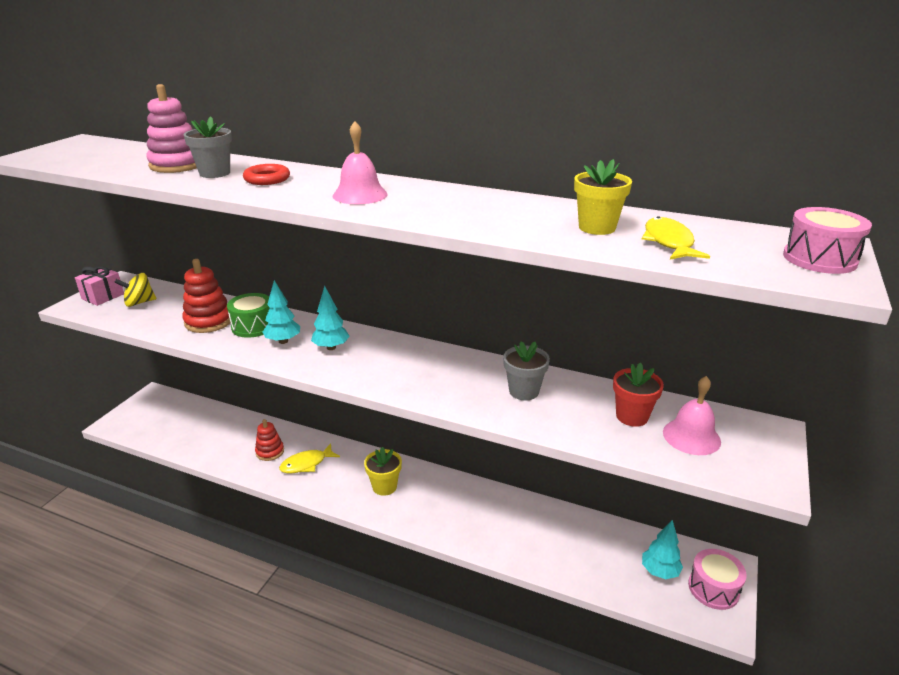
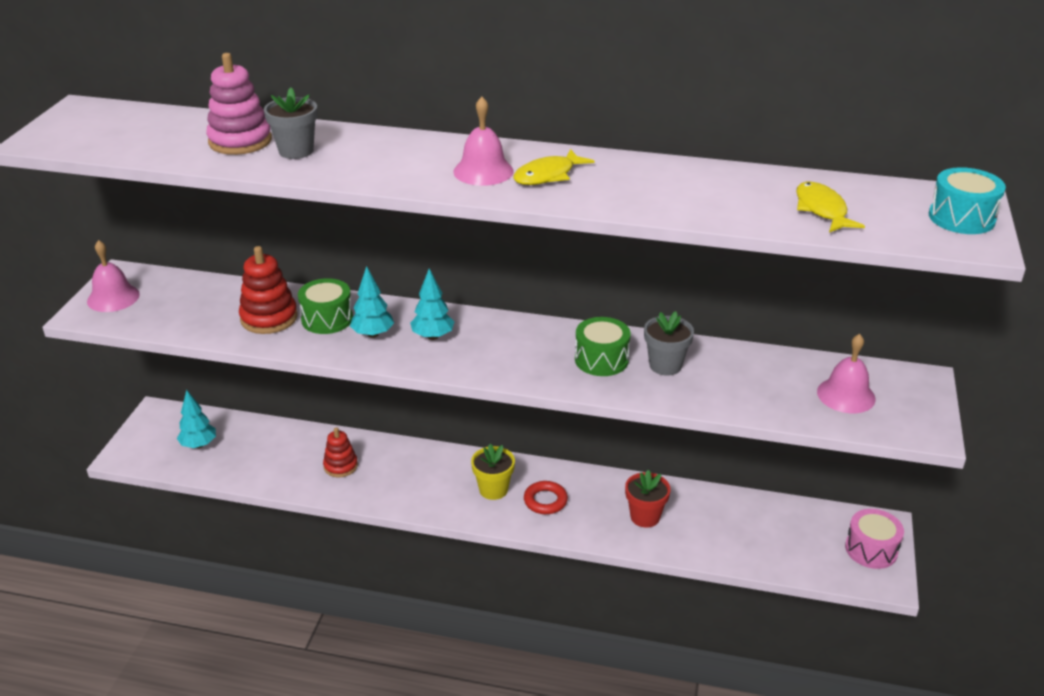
camera: 10 degrees left, 5 degrees up
(103, 296) = (113, 297): pink gift -> pink bell
(139, 303) = (166, 302): yellow spinning top -> none
(267, 179) = (364, 155): red ring -> red ring (545, 501)
(306, 464) = (391, 475): yellow fish -> yellow fish (548, 175)
(467, 380) = (601, 359): none -> green drum
(597, 227) = (748, 197): yellow flower pot -> none
(632, 416) = (783, 381): red flower pot -> red flower pot (645, 517)
(659, 571) = (814, 540): turquoise tree -> turquoise tree (199, 445)
(819, 259) = (961, 218): pink drum -> turquoise drum

